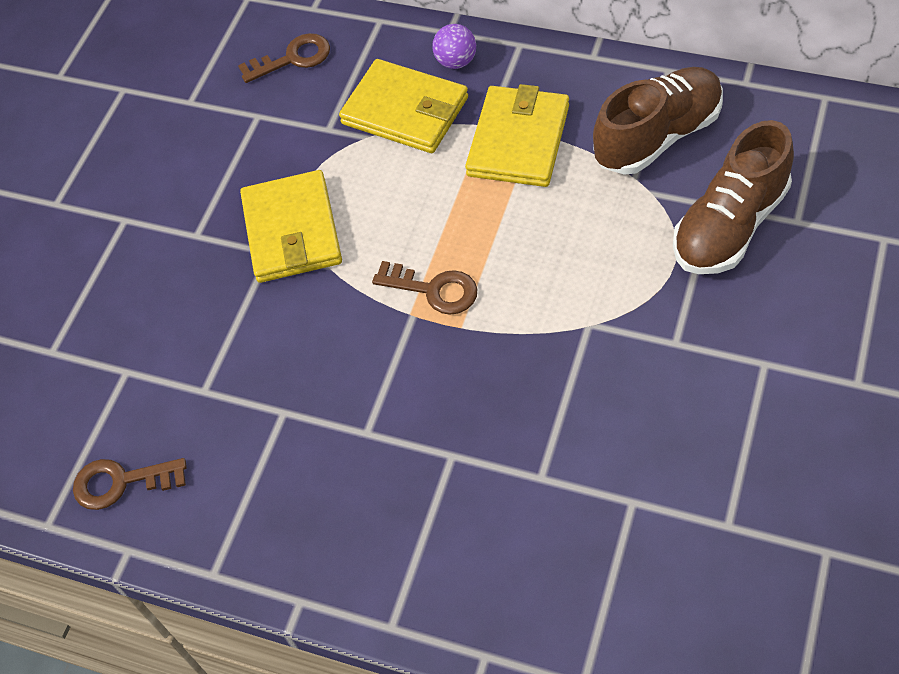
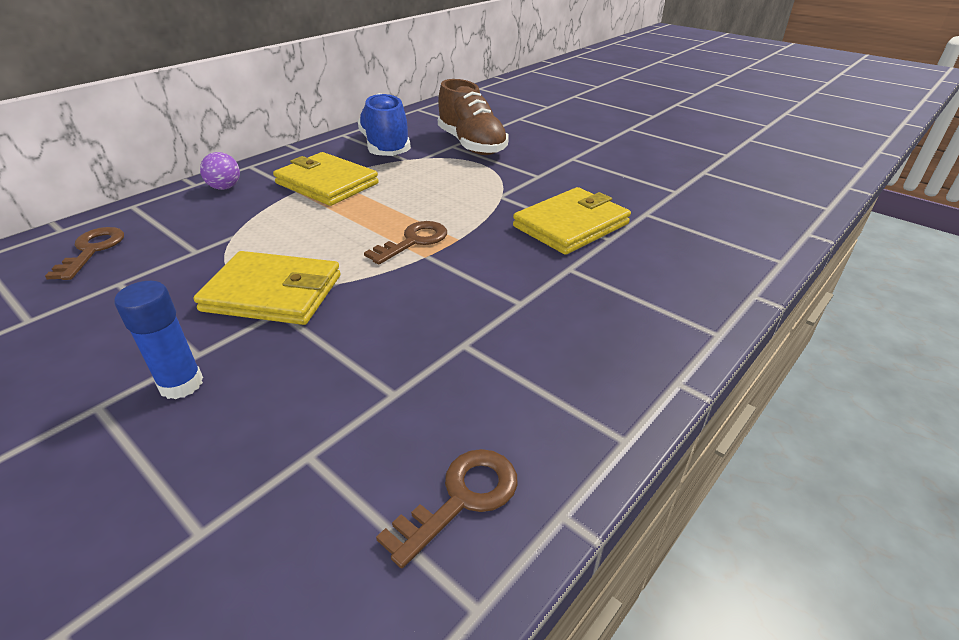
camera: 75 degrees left, 20 degrees down
(121, 482) = (461, 498): brown key -> brown key turned 150 degrees counterclockwise
(162, 250) = (181, 384): none -> blue glue stick
(405, 111) = (235, 215): yellow wallet -> yellow wallet (571, 225)
(657, 136) = (385, 147): brown shoe -> blue shoe

